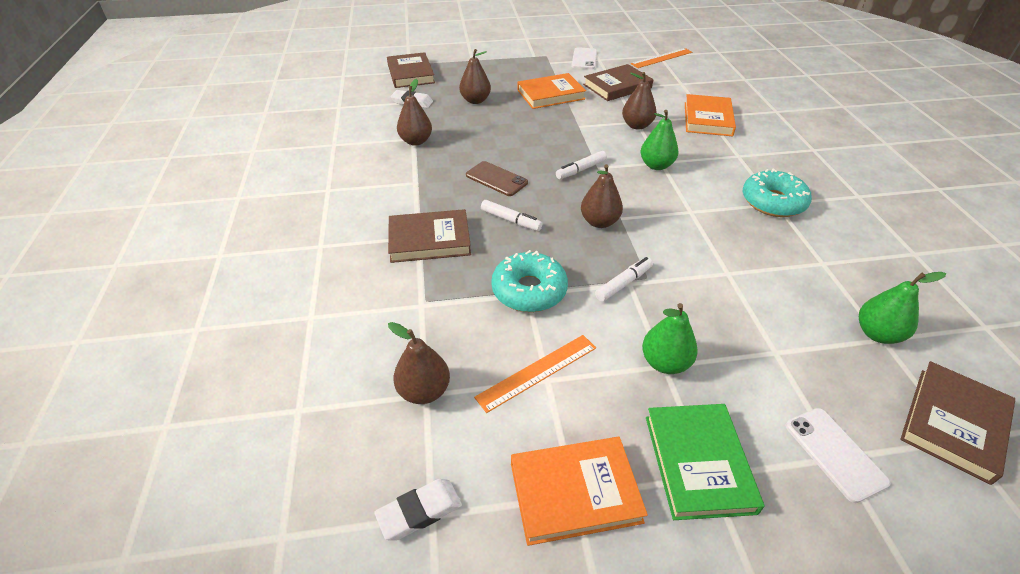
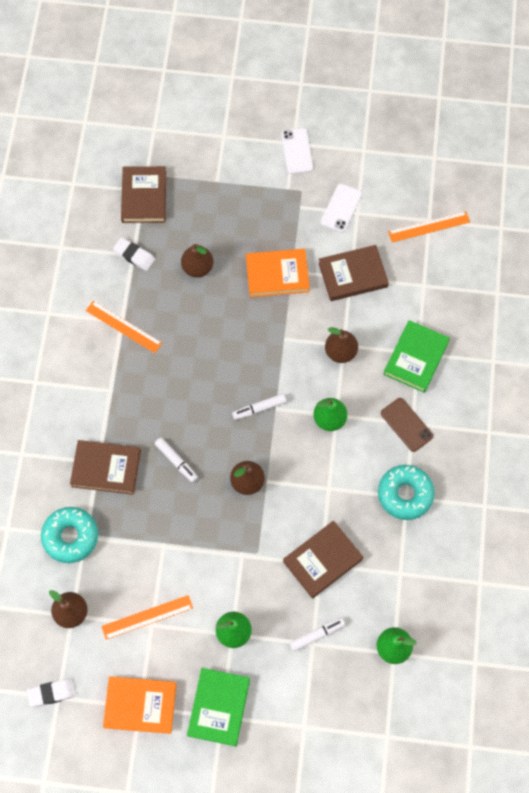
camera: 15 degrees right, 25 degrees up
(416, 141) = (123, 327): brown pear -> orange ruler
(496, 179) = (181, 403): brown phone -> brown phone (406, 425)
(529, 290) = (165, 543): turquoise donut -> turquoise donut (70, 537)
(623, 283) = (237, 554): white marker -> white marker (317, 635)
(708, 119) = (416, 358): orange book -> green book
(834, 453) = (303, 723): white phone -> white phone (297, 151)
(954, 423) = (390, 725): brown book -> brown book (322, 560)

